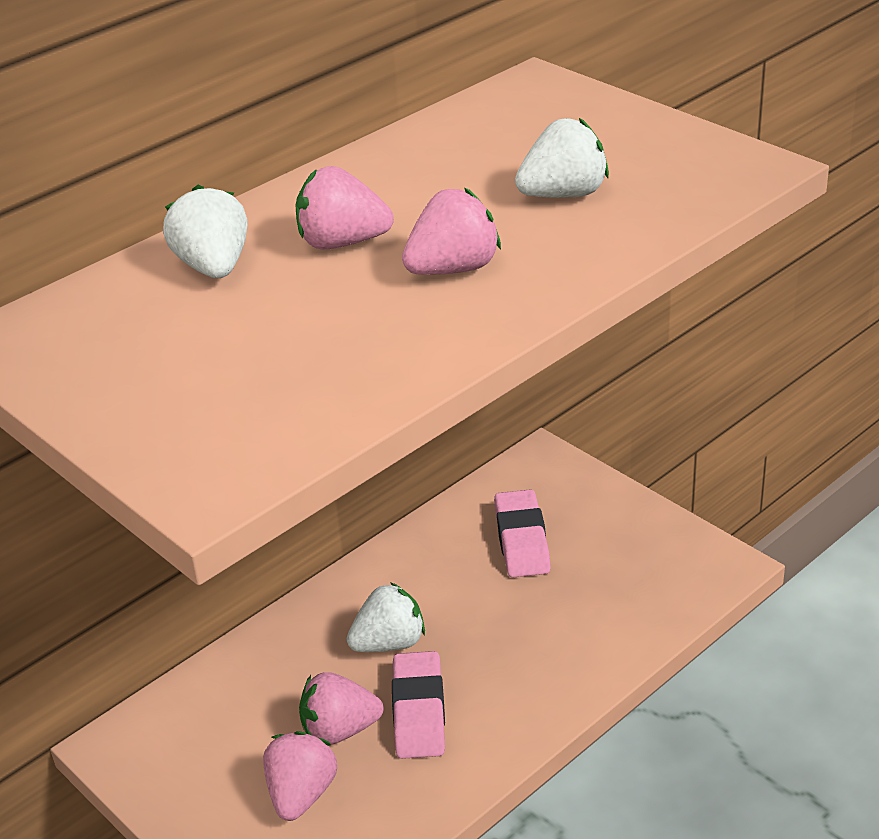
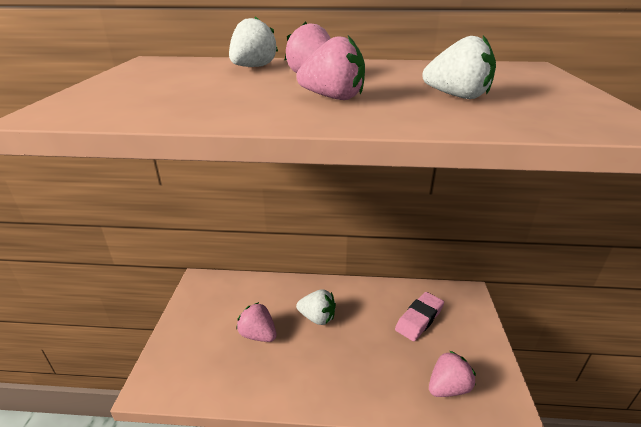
camera: 45 degrees right, 5 degrees down
(301, 794) = (215, 346): pink strawberry -> pink strawberry (448, 387)
(419, 711) = (291, 353): pink eraser -> none

